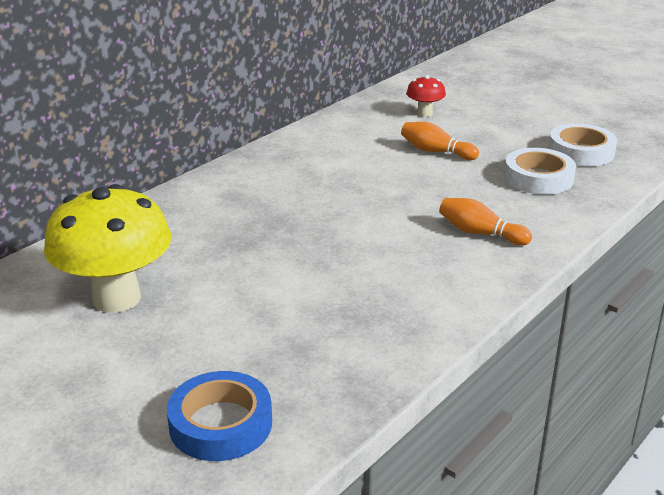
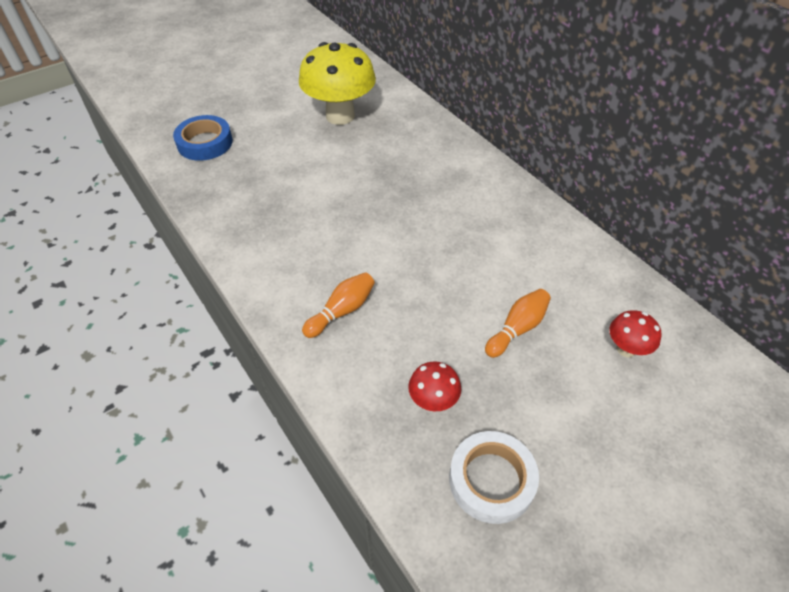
camera: 105 degrees right, 20 degrees up
(538, 178) = (433, 401): white tape -> red mushroom

